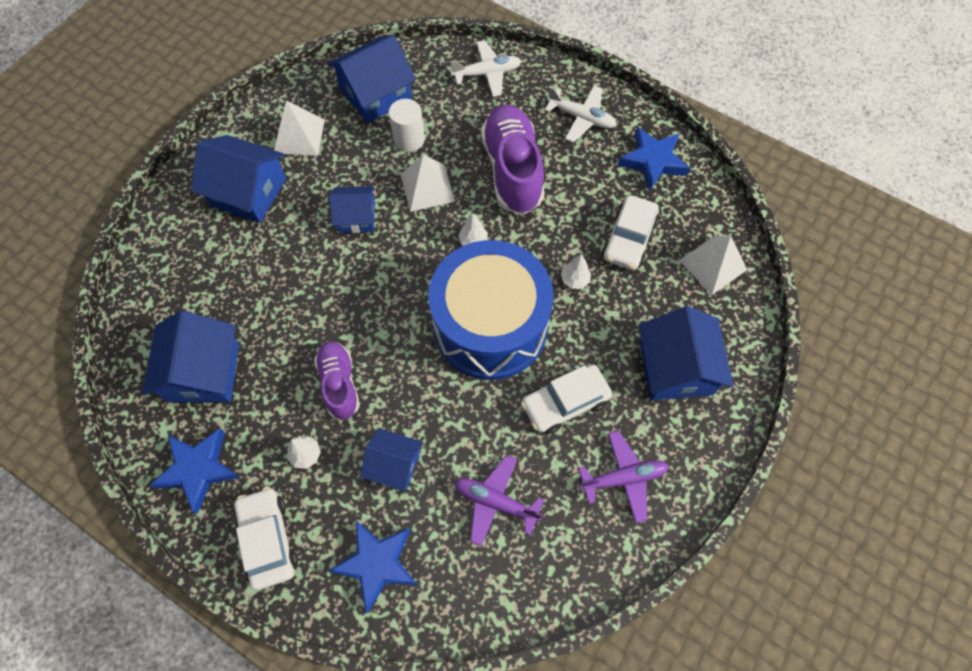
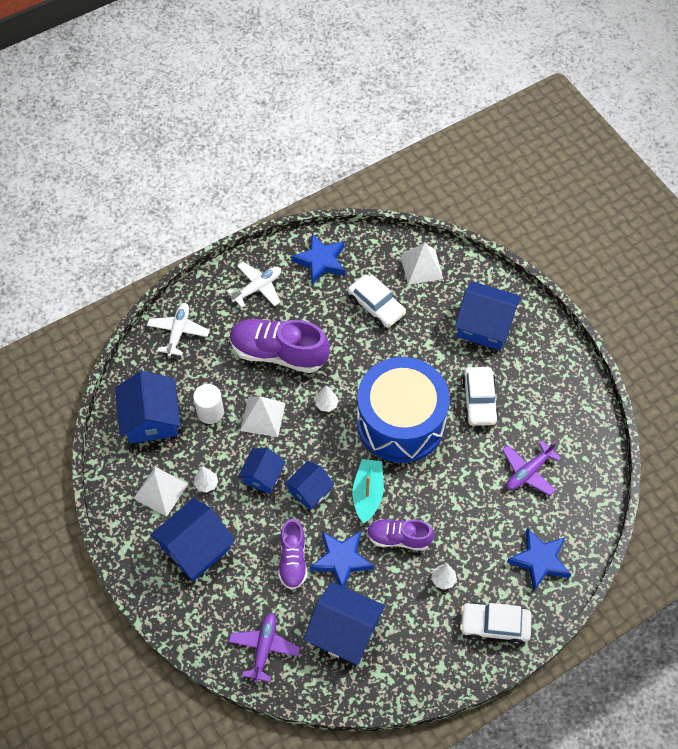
camera: 65 degrees left, 5 degrees down
(198, 469) = (421, 657): blue star -> blue star (341, 560)
(270, 286) = (293, 560): none -> purple shoe
(382, 328) = (368, 493): none -> turquoise boat
(394, 464) = (476, 524): blue house -> blue house (309, 491)
(574, 280) = (391, 354): white tree -> white tree (206, 484)
(623, 478) = (545, 390): purple plane -> purple plane (264, 648)

